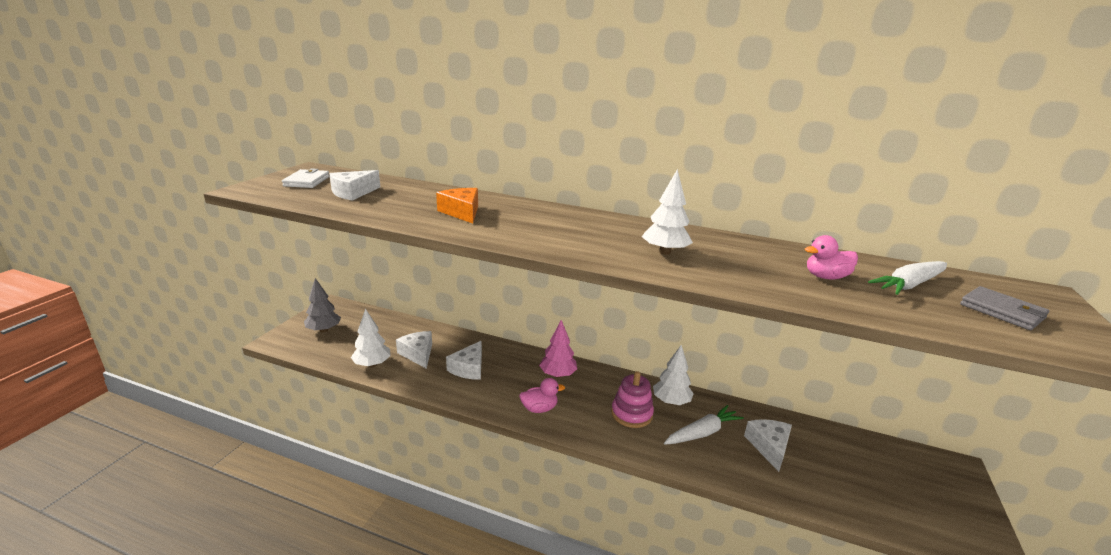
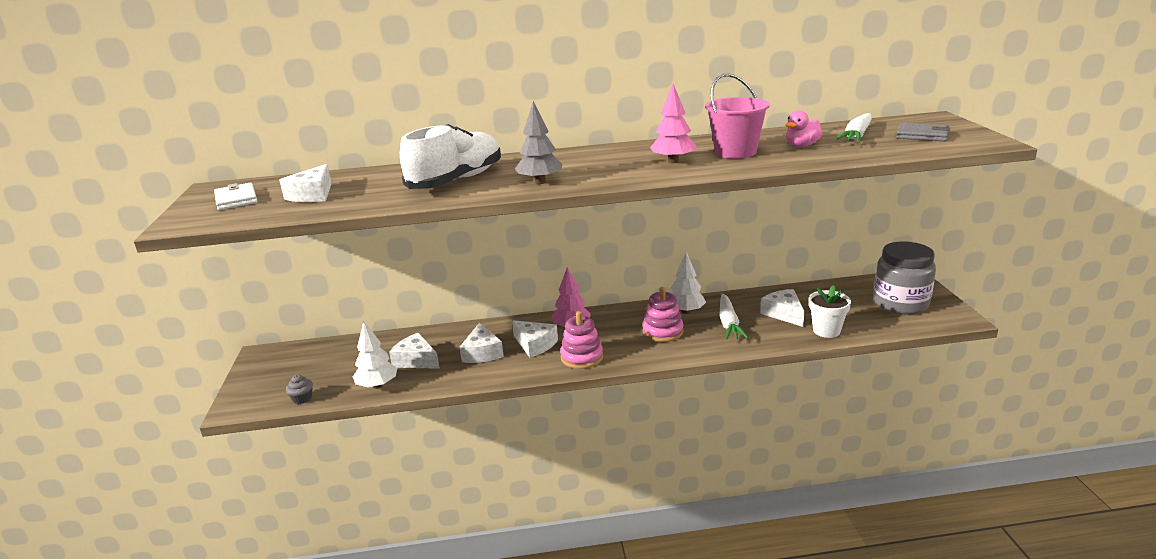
camera: 25 degrees left, 0 degrees up
(318, 352) = (302, 398): none -> grey cupcake
(324, 330) = (282, 378): grey tree -> grey tree (540, 182)
(462, 212) = (456, 180): orange cheese -> white shoe
(514, 379) = (535, 345): none -> white cheese
(539, 408) = (582, 357): pink duck -> pink stacking toy
(665, 252) = (673, 161): white tree -> pink tree
(702, 433) = (728, 323): white carrot -> white carrot turned 150 degrees clockwise
(741, 261) = (735, 152): none -> pink bucket
(802, 489) = (826, 331): none -> white flower pot
(921, 494) = (900, 303): none -> grey jar

